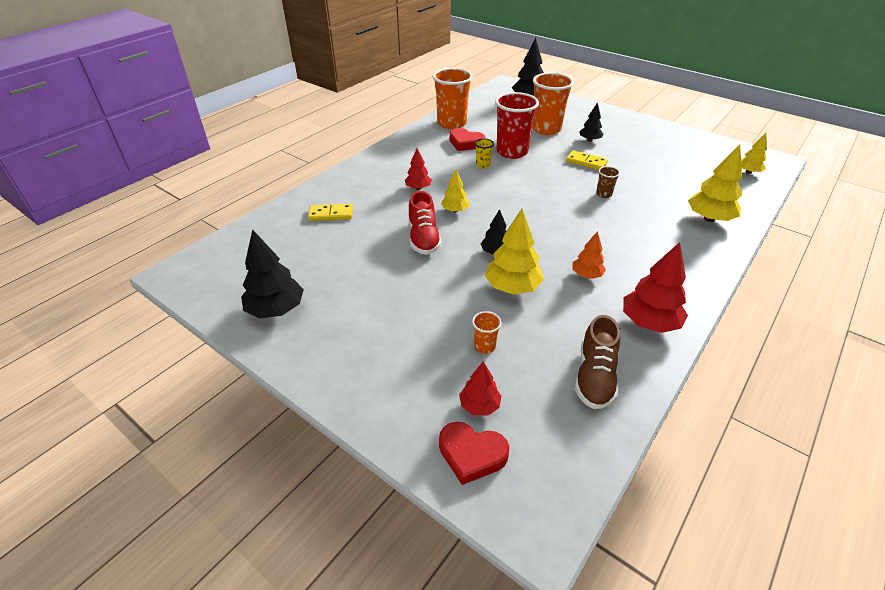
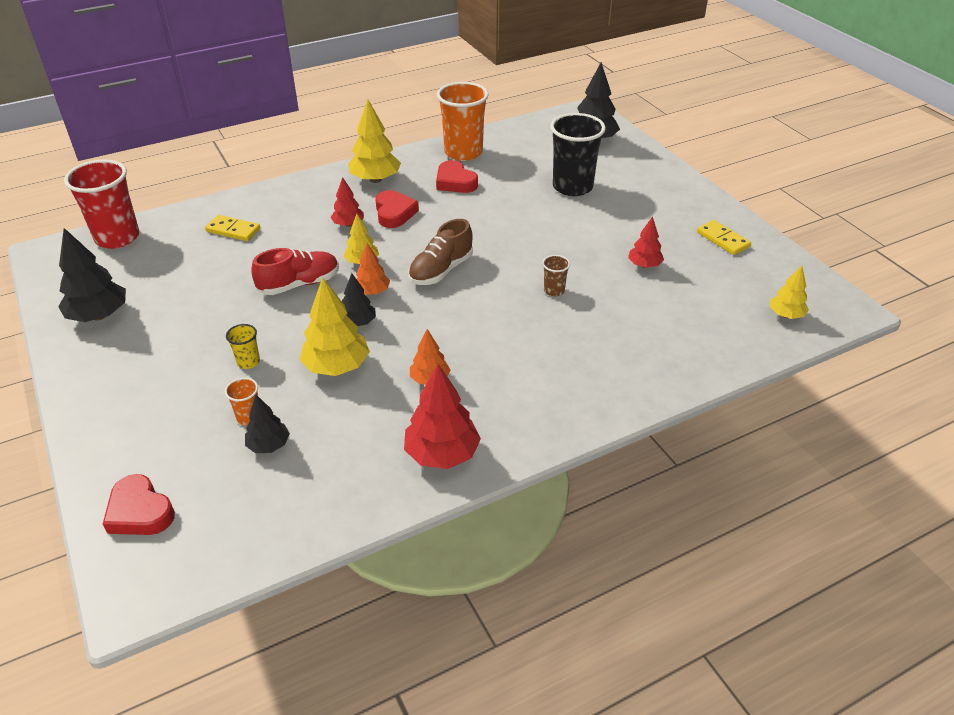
camera: 25 degrees right, 0 degrees up
(423, 238) = (299, 284): red shoe -> red shoe turned 135 degrees counterclockwise
(444, 172) = (394, 213): none -> red heart
(479, 405) = (189, 471): red tree -> red tree (644, 265)
(483, 165) = (447, 215): yellow cup -> yellow cup (248, 362)
(483, 228) = (372, 292): none -> orange tree
(512, 152) = (498, 207): red cup -> red cup (117, 238)
(546, 129) = (572, 187): orange cup -> black cup
(586, 162) = (576, 244): yellow domino -> yellow domino (722, 239)
(589, 140) = (613, 215): black tree -> black tree (269, 445)
(594, 377) = (324, 487): brown shoe -> brown shoe (441, 270)
(709, 218) = (655, 359): yellow tree -> yellow tree (375, 179)

